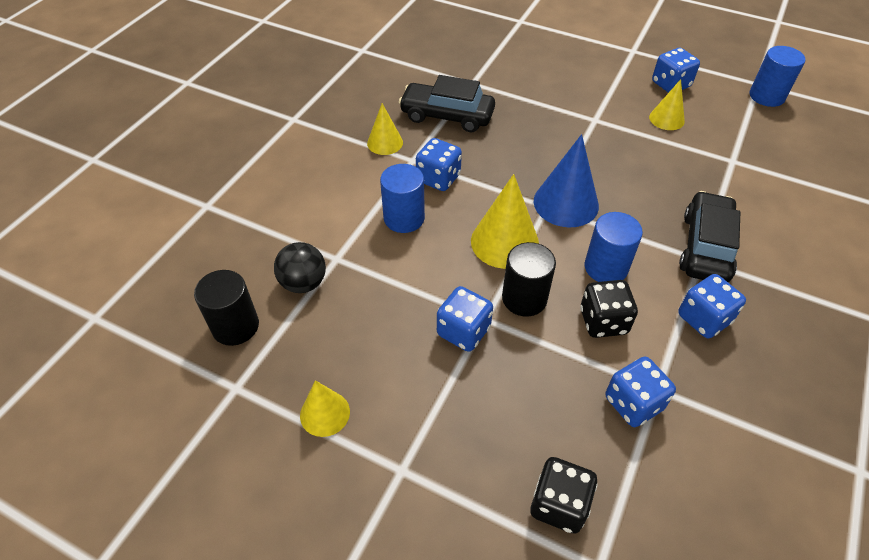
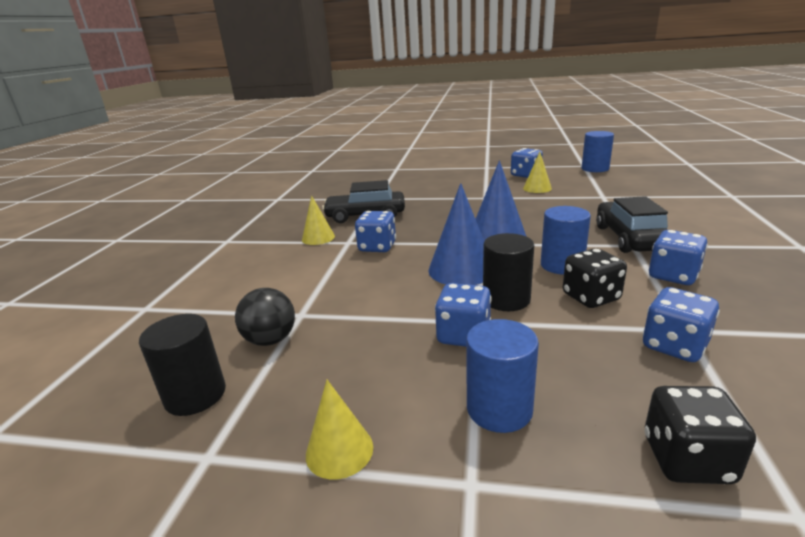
camera: 15 degrees left, 25 degrees down
(404, 218) = (358, 275): blue cylinder -> blue cylinder (499, 409)
(504, 242) = (461, 269): yellow cone -> blue cone

